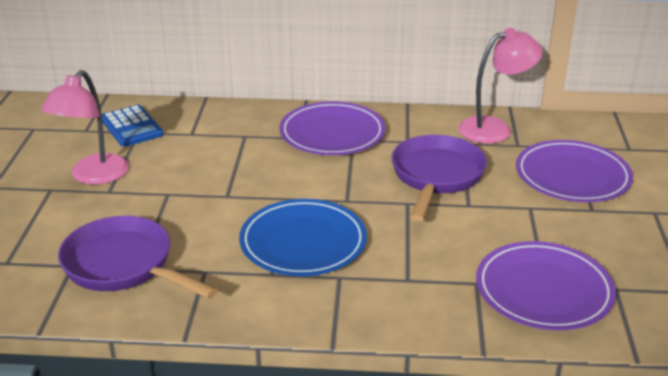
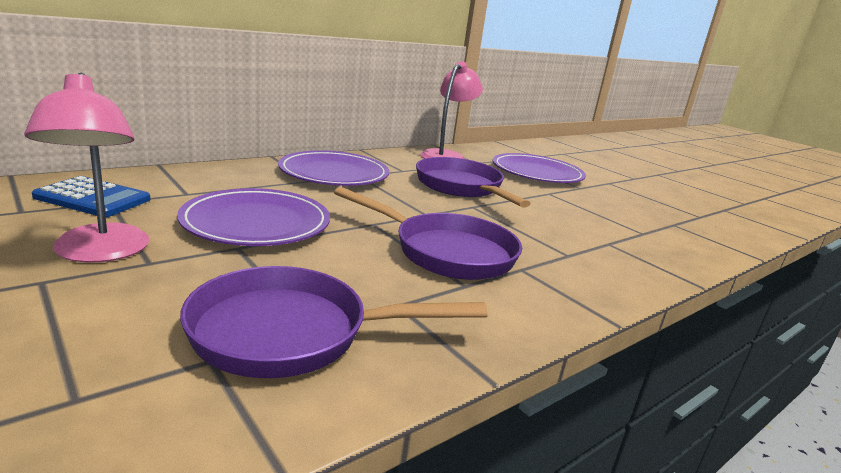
camera: 45 degrees left, 10 degrees down
(303, 242) = (446, 252): blue plate -> purple pan
(543, 290) = (648, 236): purple plate -> purple plate (256, 223)

